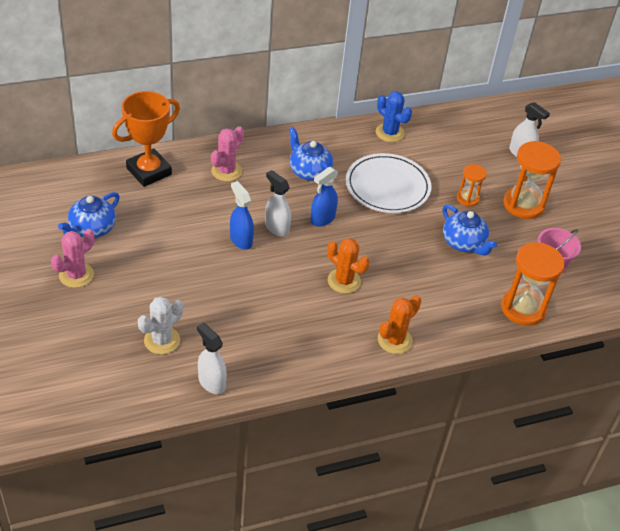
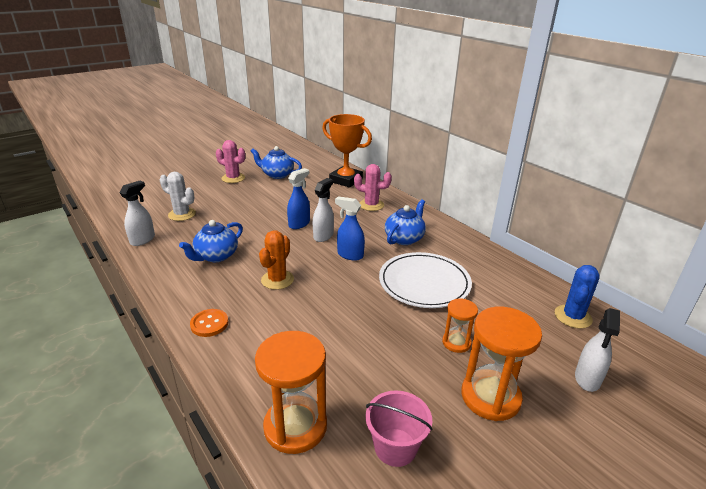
camera: 75 degrees right, 15 degrees down
(389, 133) = (503, 271): blue cactus -> blue cactus (573, 317)
(394, 340) = (209, 324): orange cactus -> orange button
(464, 243) = (379, 351): blue teapot -> blue teapot (216, 256)

